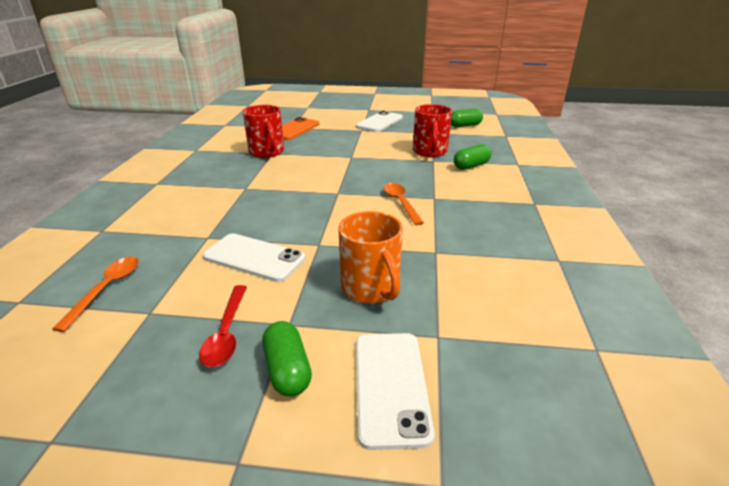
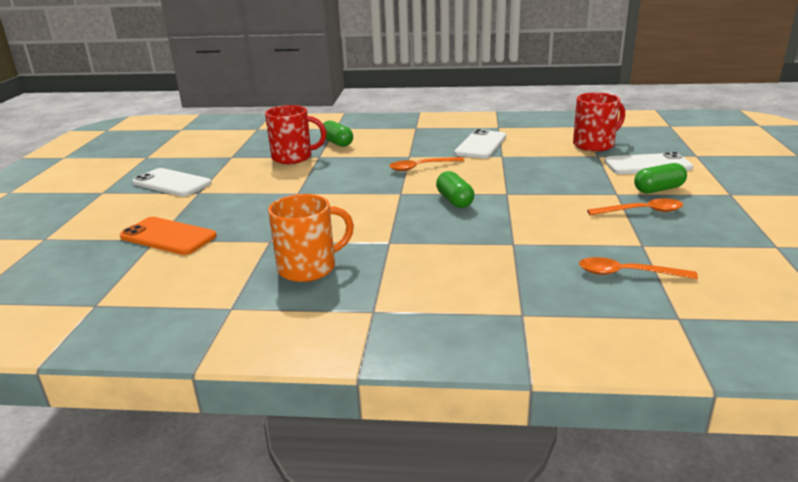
camera: 90 degrees left, 5 degrees down
(226, 333) = (641, 211): red spoon -> orange spoon
(254, 258) = (540, 216): white phone -> white phone (481, 145)
(267, 152) = (265, 245): red mug -> red mug (594, 145)
(371, 288) = (560, 172): orange mug -> orange mug (309, 268)
(464, 125) = (214, 143): green capsule -> green capsule (454, 200)

